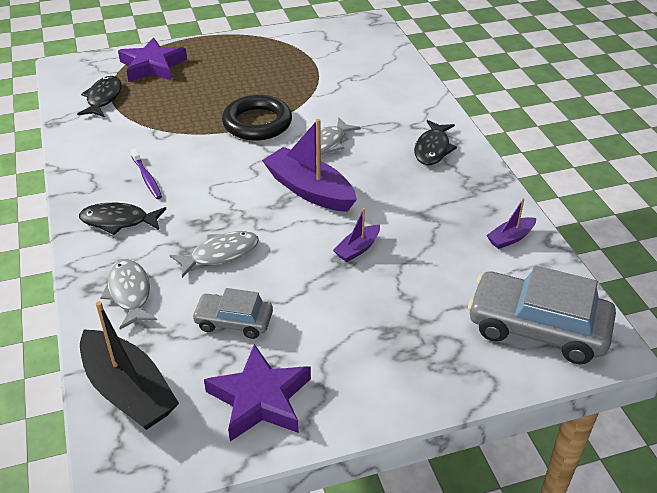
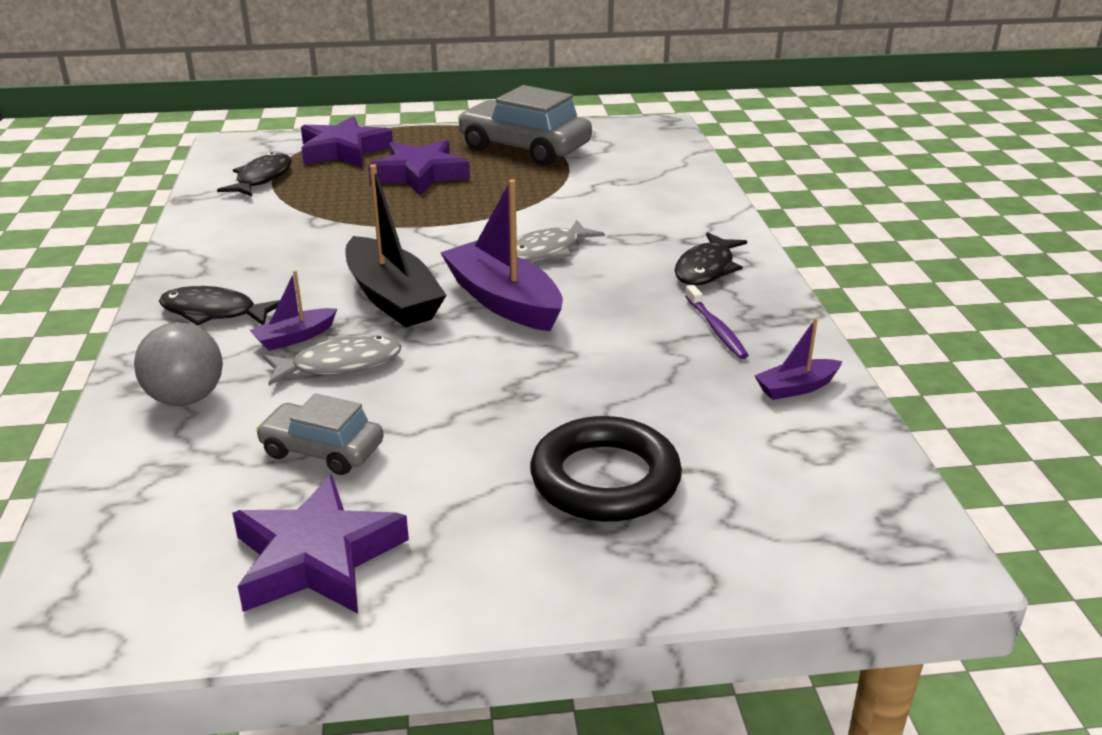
camera: 10 degrees right, 10 degrees down
(128, 391) = (122, 522): black boat -> black boat (392, 298)
(129, 293) = (186, 398): grey fish -> grey ball
(147, 178) = (277, 267): purple toothbrush -> purple toothbrush (716, 328)
(216, 84) = (420, 174): none -> purple star
(257, 123) = (459, 220): black ring -> black ring (605, 479)
(357, 249) = (548, 378): purple boat -> purple boat (295, 337)
(537, 328) = (808, 513): grey car -> grey car (524, 148)

